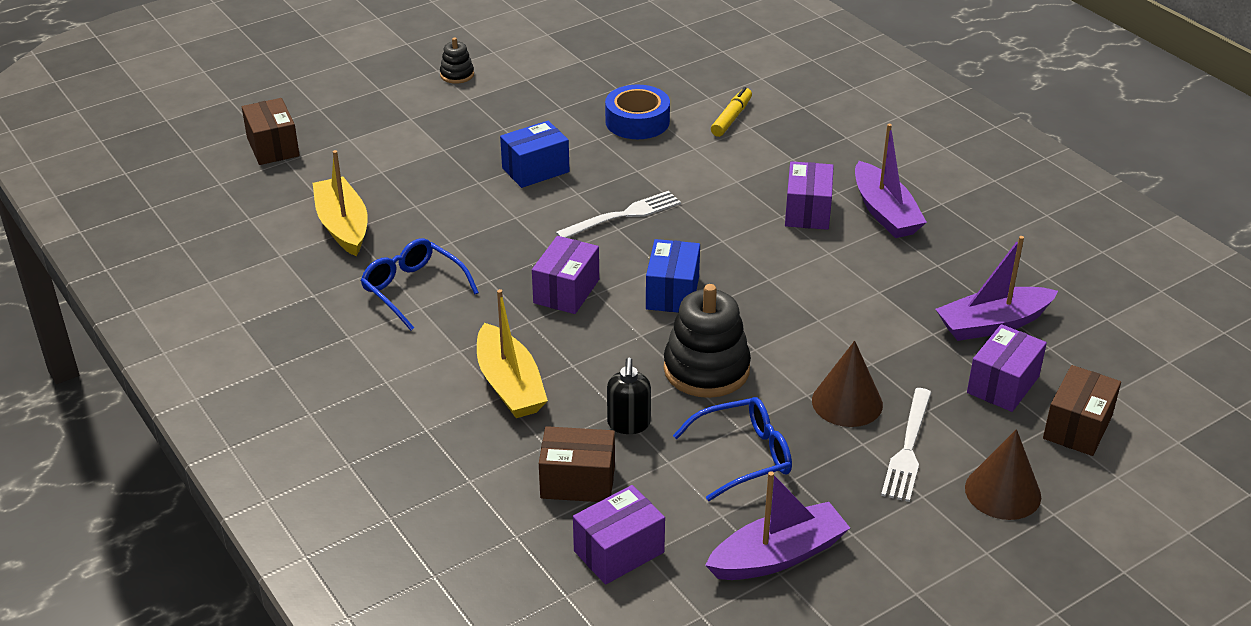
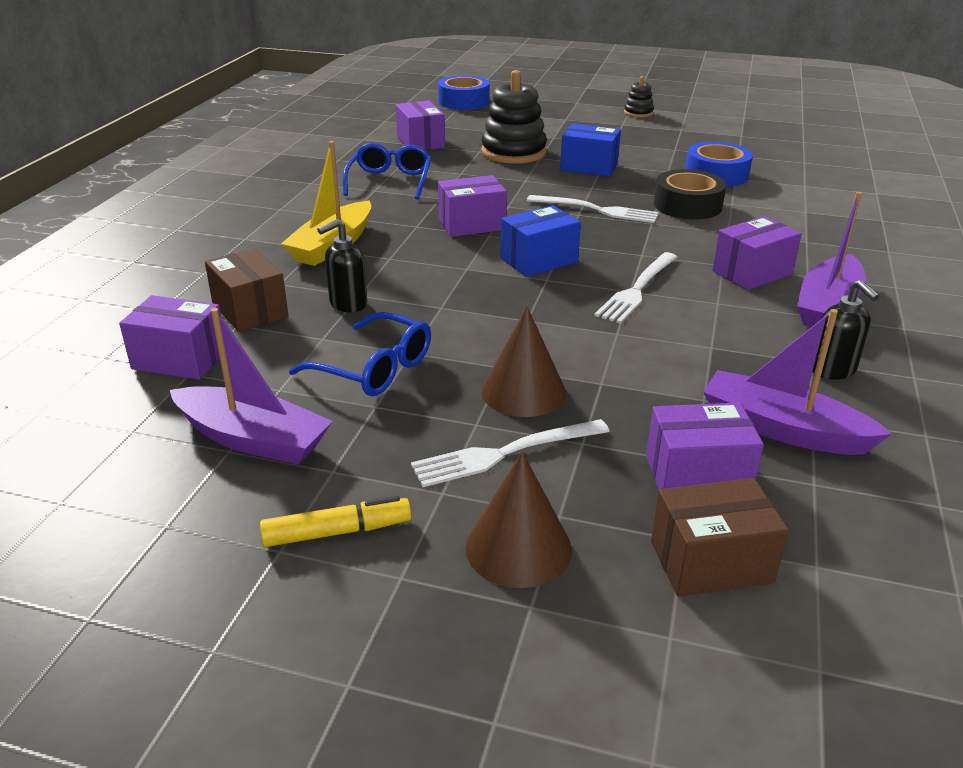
camera: 50 degrees right, 5 degrees down
(273, 147) = (463, 101): brown box -> blue tape
(343, 226) = (420, 142): yellow boat -> purple box
(672, 170) = (687, 205): none -> black tape
(706, 369) = (465, 309): black stacking toy -> black stacking toy (513, 152)
(731, 118) = (799, 201): yellow marker -> yellow marker (337, 532)
(772, 275) = (637, 290): none -> white fork
(956, 263) = (833, 370): none -> black soap dispenser

